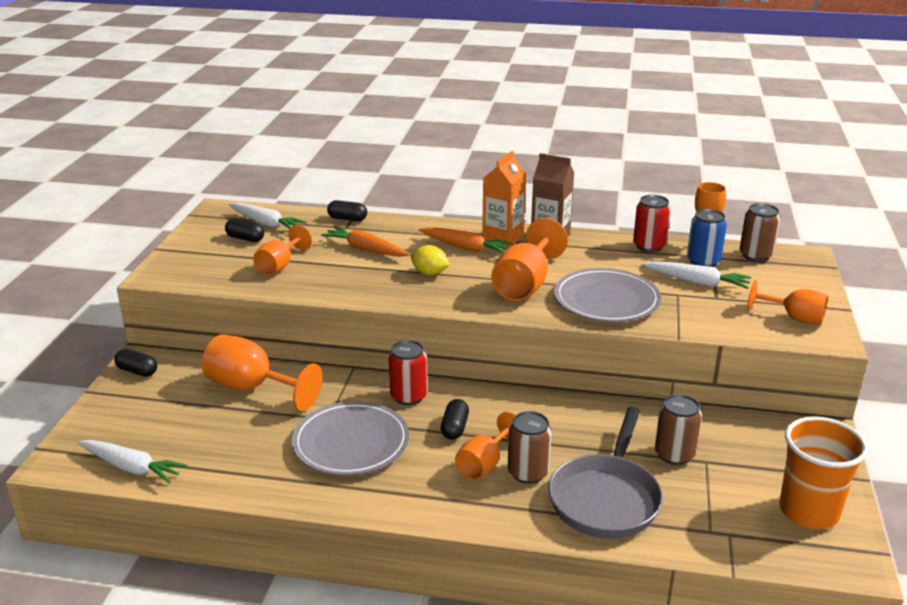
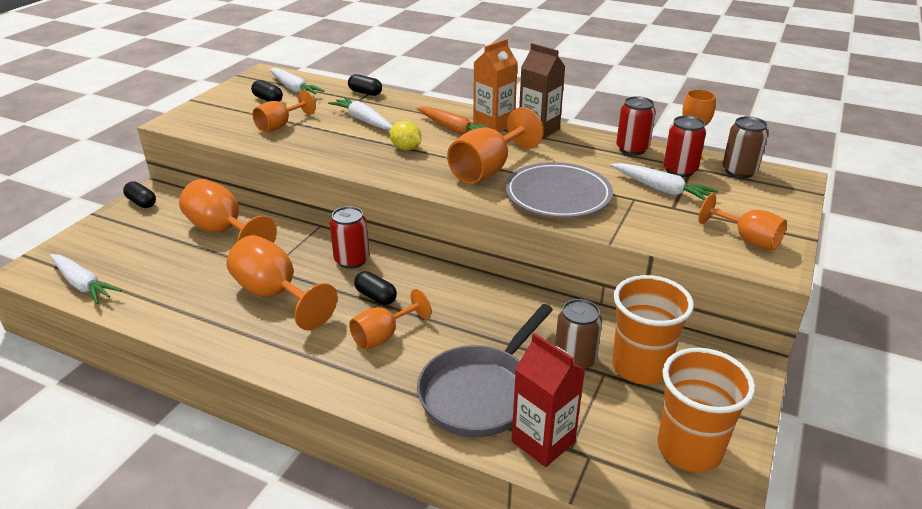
camera: 15 degrees right, 5 degrees up
(351, 443) = (275, 295): grey plate -> orange goblet
(365, 249) = (363, 120): orange carrot -> white carrot
(455, 428) = (376, 296): black capsule -> black capsule turned 75 degrees counterclockwise
(528, 473) = (419, 352): brown can -> none
(683, 530) = (543, 441): none -> red carton
(703, 261) = (679, 170): blue can -> red can
(734, 450) = (640, 367): none -> orange cup

